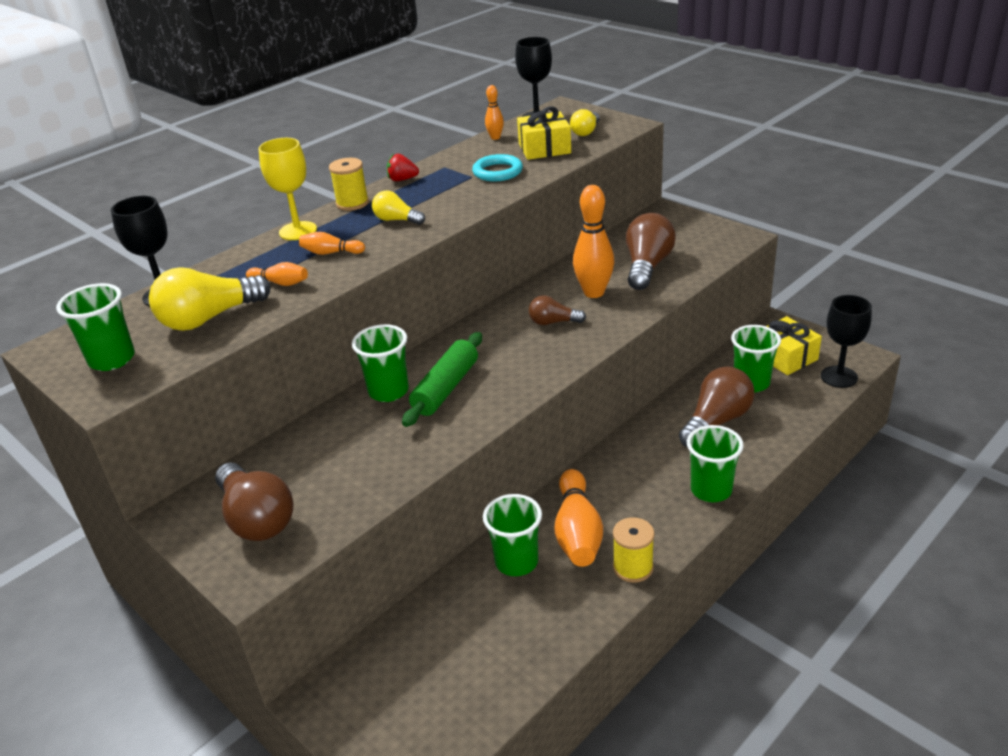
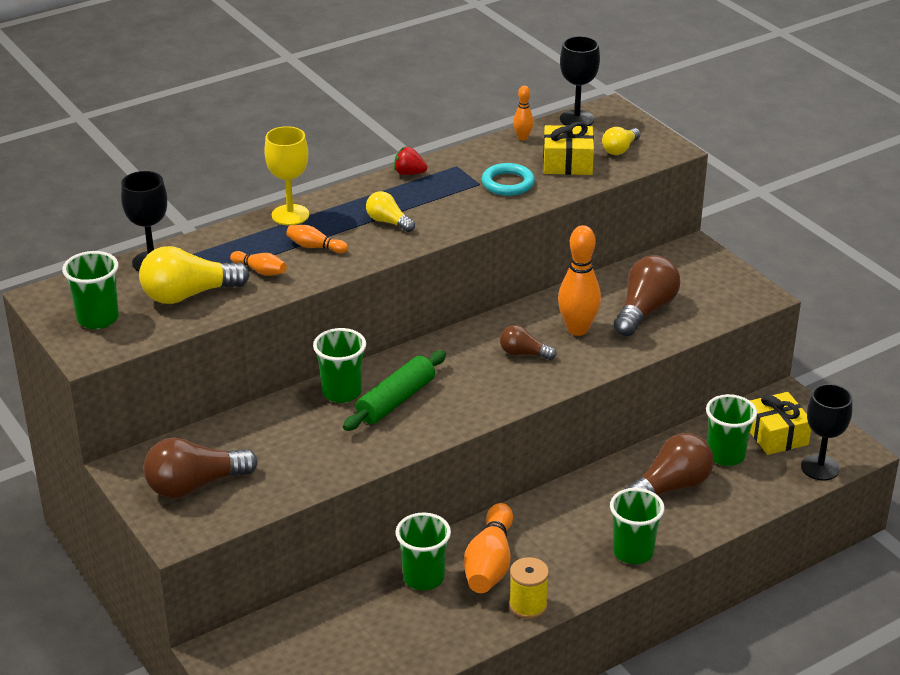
camera: 10 degrees right, 0 degrees up
(257, 518) = (195, 485): brown light bulb -> brown light bulb turned 90 degrees clockwise
(352, 203) = (351, 192): yellow spool -> none

